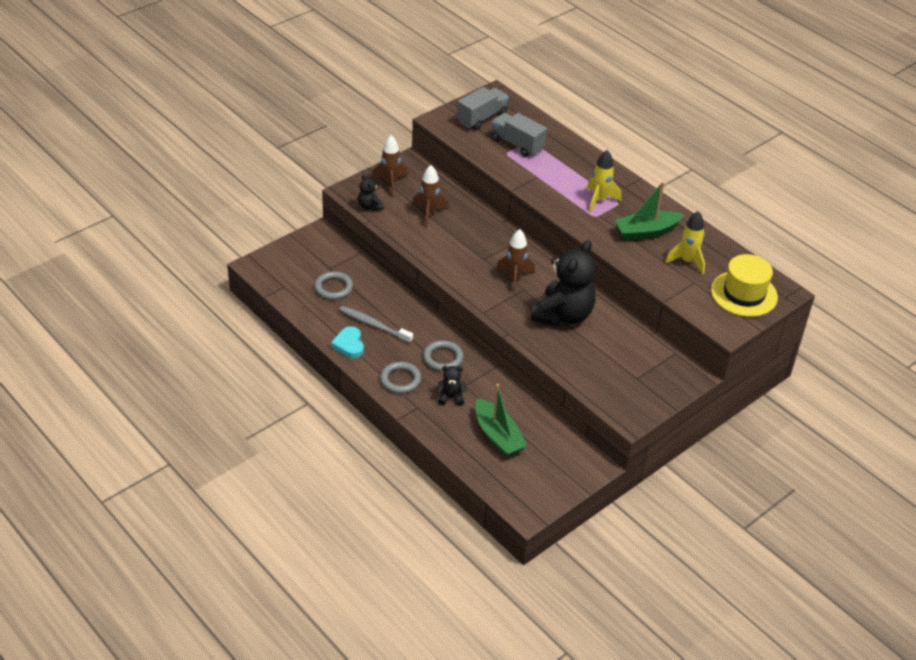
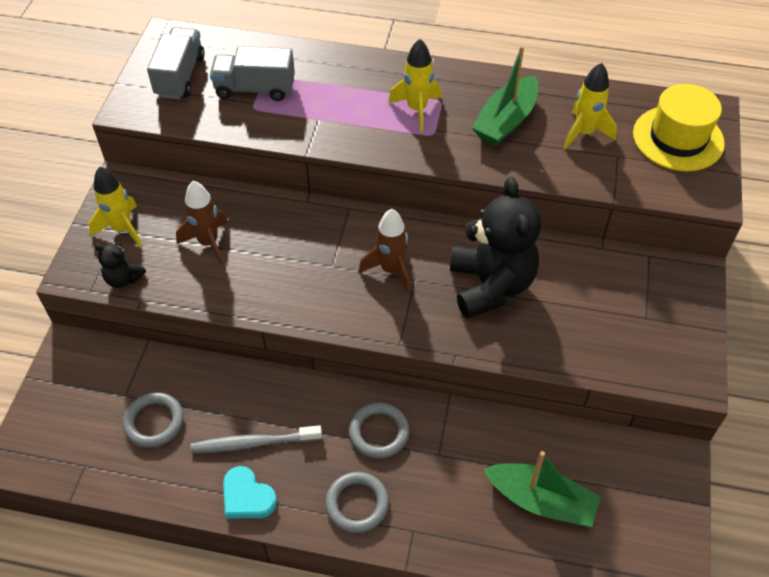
camera: 35 degrees left, 10 degrees up
(390, 183) = (122, 229): brown rocket -> yellow rocket
(451, 397) = (438, 484): black teddy bear -> none

